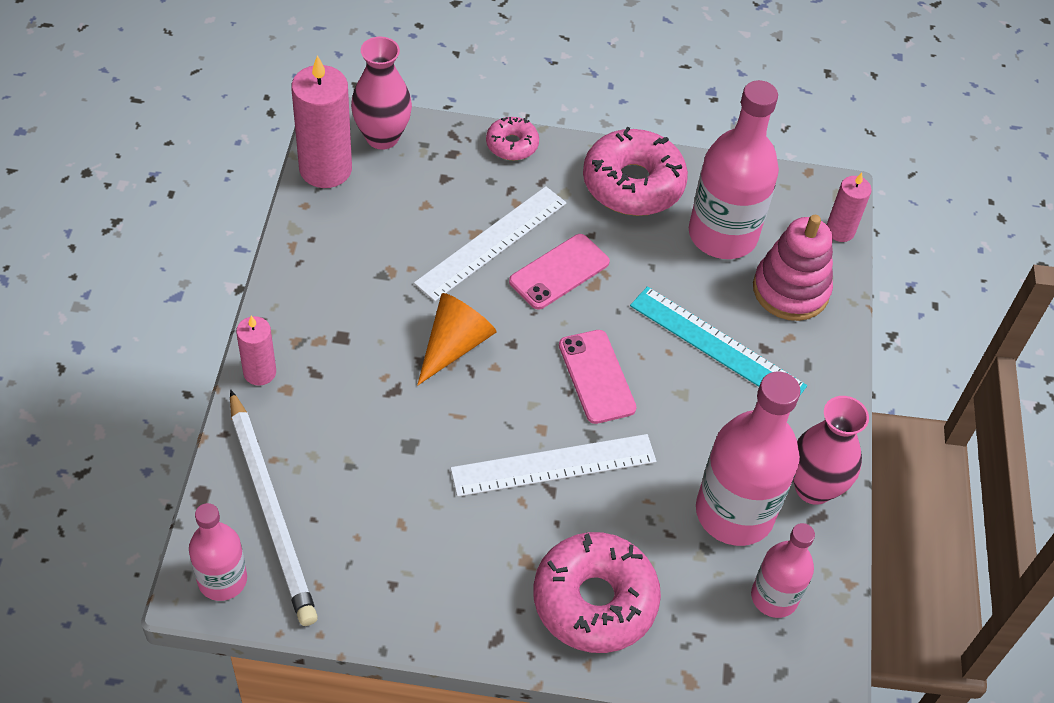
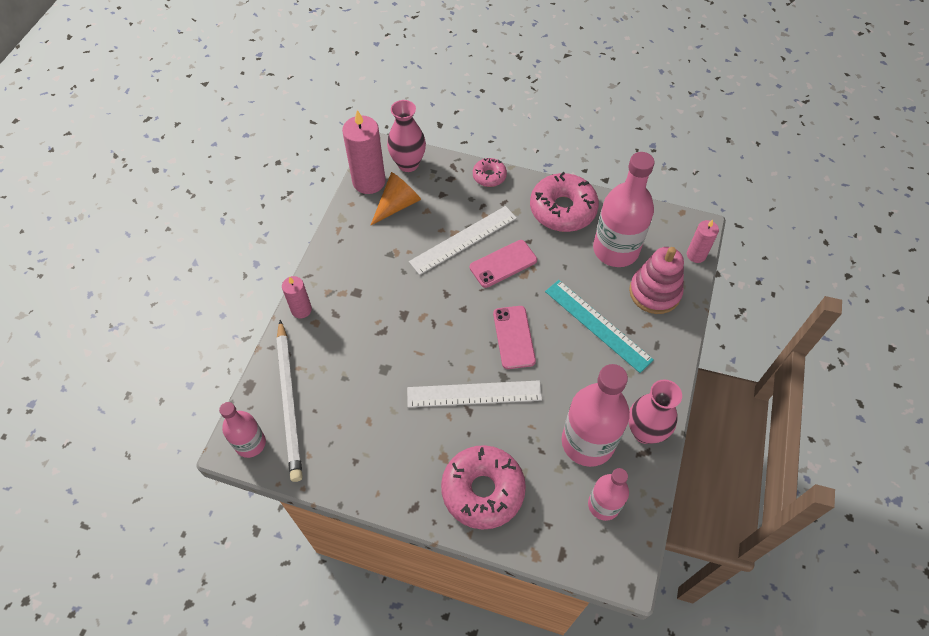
camera: 15 degrees right, 5 degrees up
(454, 345) = (426, 305): orange cone -> orange cone (397, 205)

